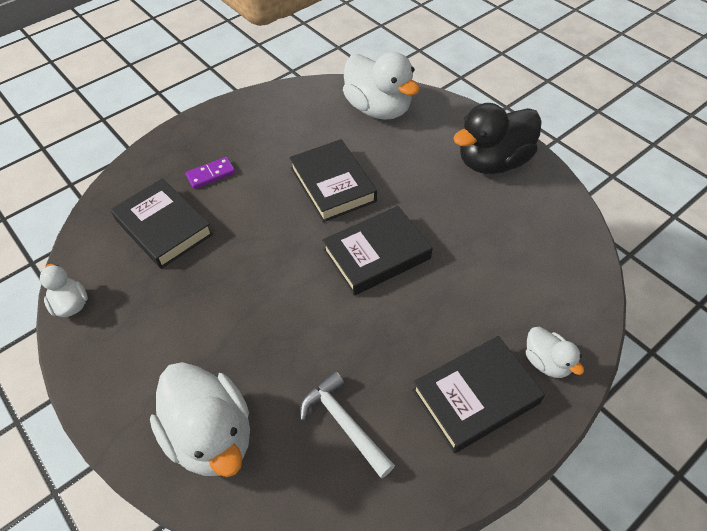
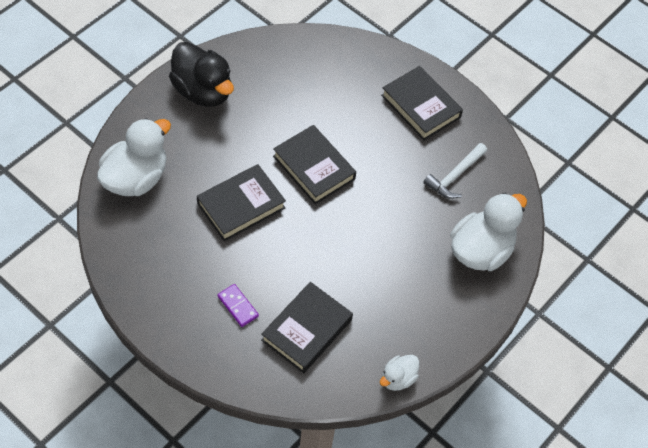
camera: 105 degrees left, 5 degrees up
(546, 362) = (388, 68): white duck -> none

